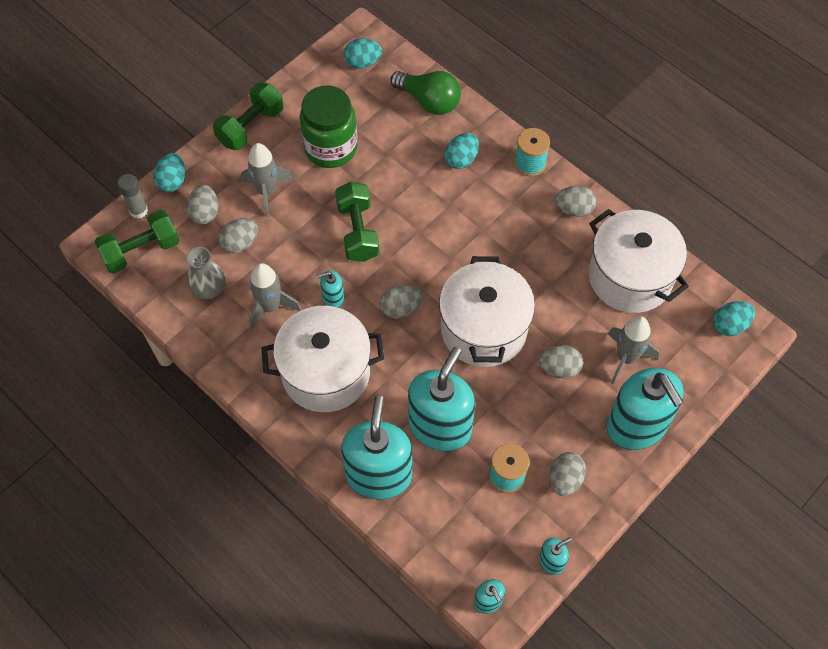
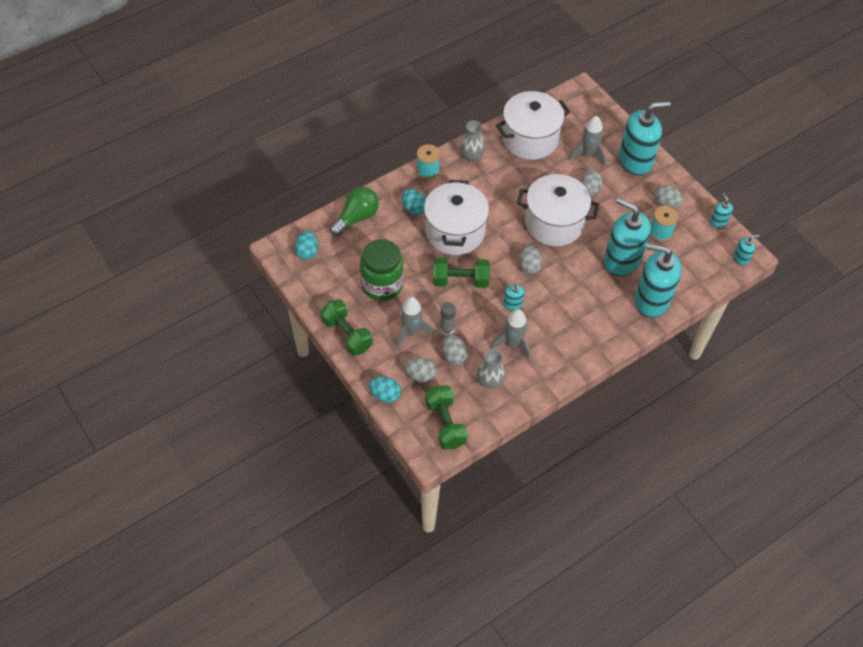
camera: 80 degrees left, 5 degrees down
(138, 210) = (407, 422): grey glue stick -> grey glue stick (447, 329)
(326, 373) = (572, 318): white pot -> white pot (455, 232)
(574, 209) = (471, 156): grey egg -> grey vase
(730, 325) = (574, 100): turquoise egg -> none

